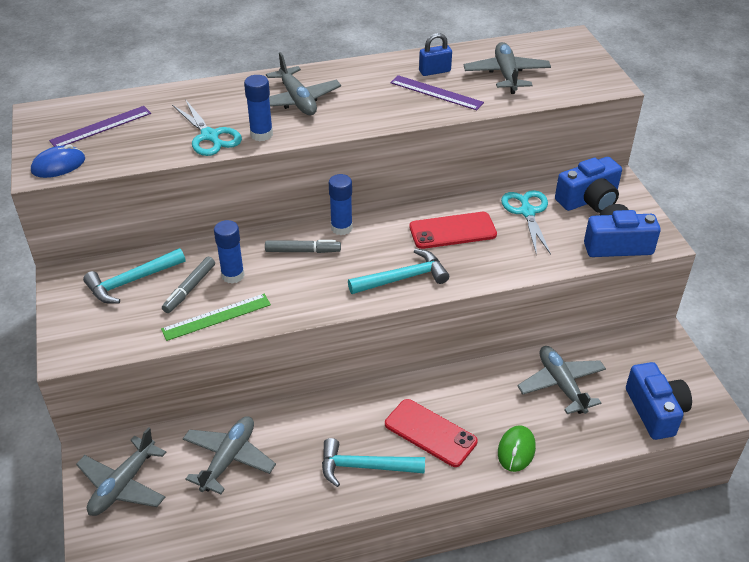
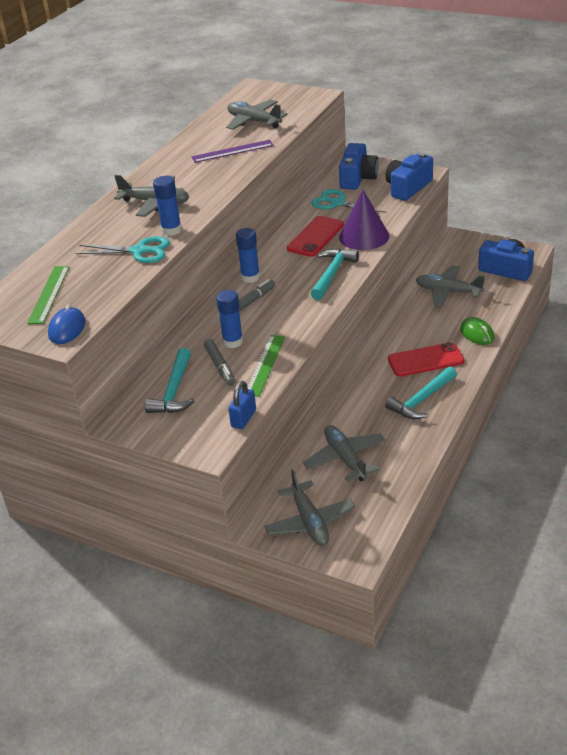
camera: 45 degrees left, 5 degrees down
(101, 127) = (49, 294): purple ruler -> green ruler
(434, 71) = (209, 143): blue padlock -> blue padlock (243, 418)
(491, 263) = (364, 236): none -> purple cone

